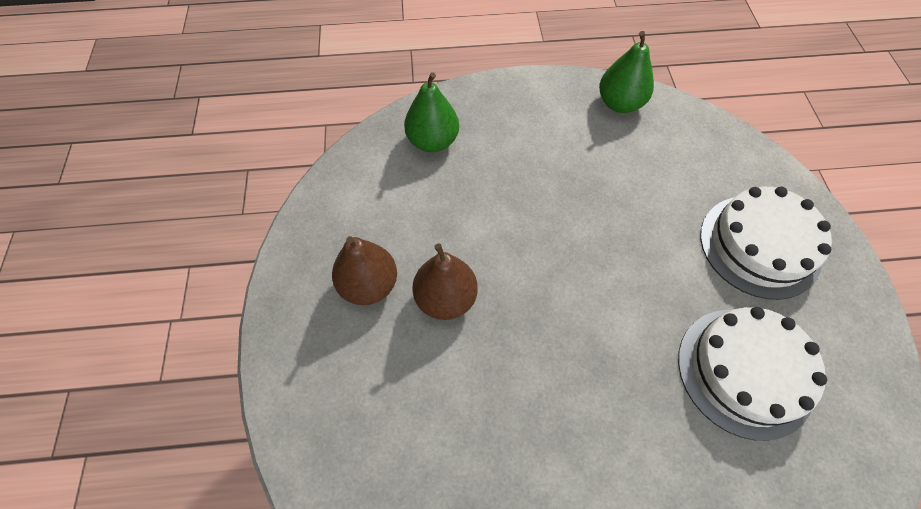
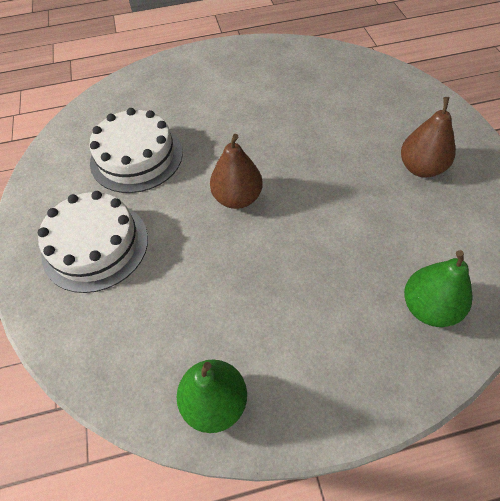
camera: 175 degrees right, 5 degrees down
(445, 299) = (357, 168): brown pear -> brown pear (237, 198)

